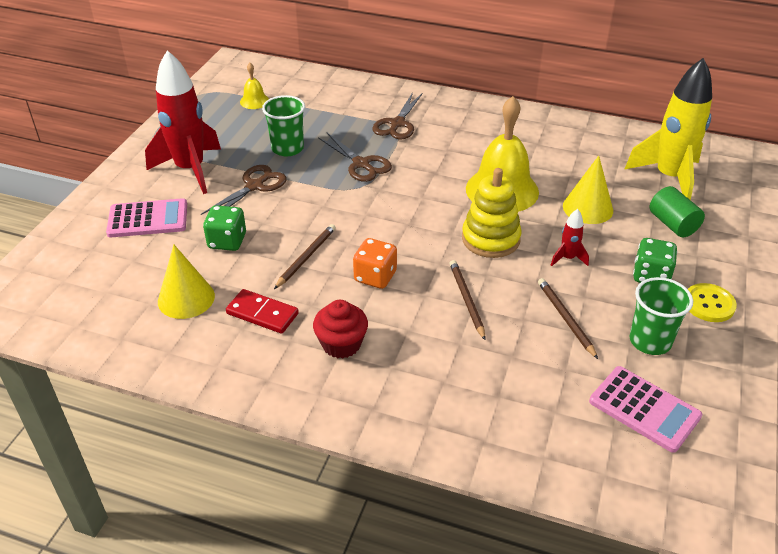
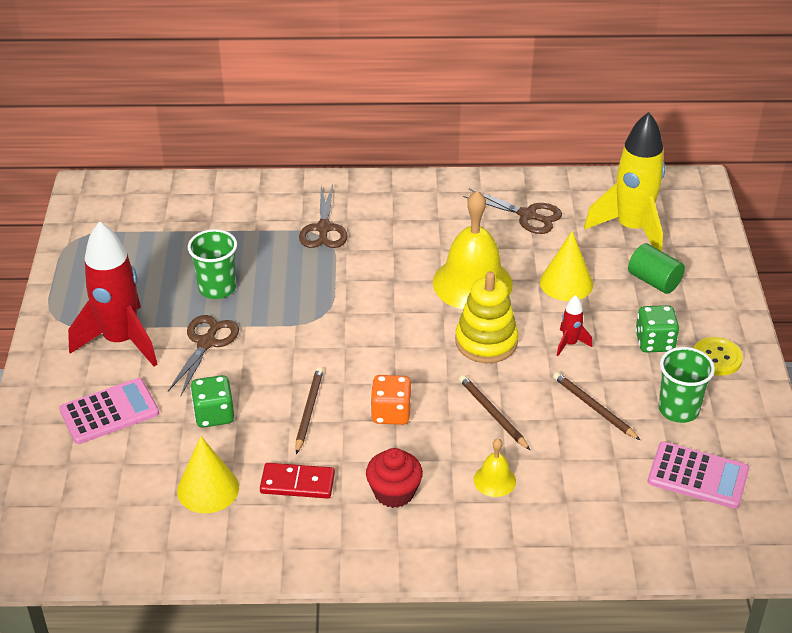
camera: 20 degrees left, 0 degrees up
(254, 101) = (143, 236): yellow bell -> yellow bell (494, 480)
(361, 164) = (310, 288): brown scissors -> brown scissors (528, 215)

